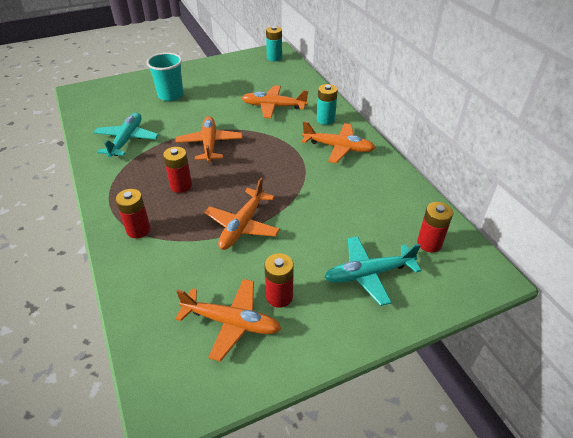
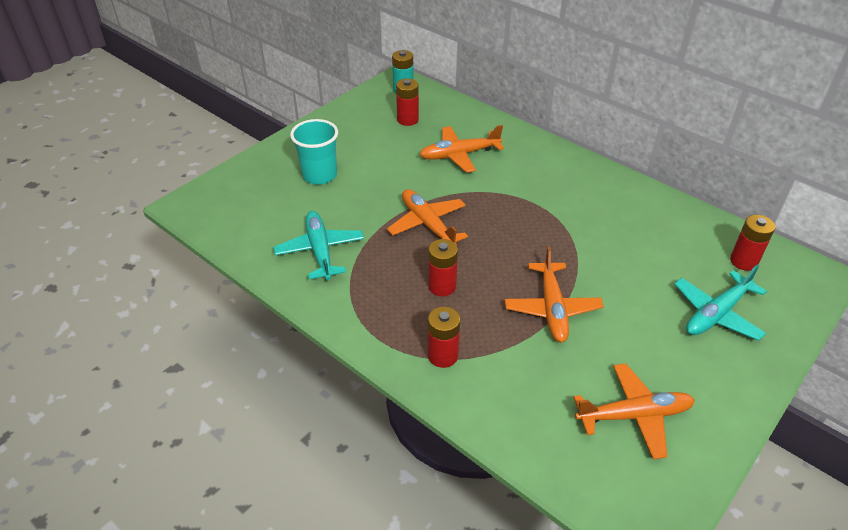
camera: 25 degrees left, 0 degrees up
(279, 296) = (655, 370): red battery -> red battery (407, 120)
(325, 119) = (531, 154): turquoise battery -> none
(338, 147) = (572, 184): orange plane -> none

